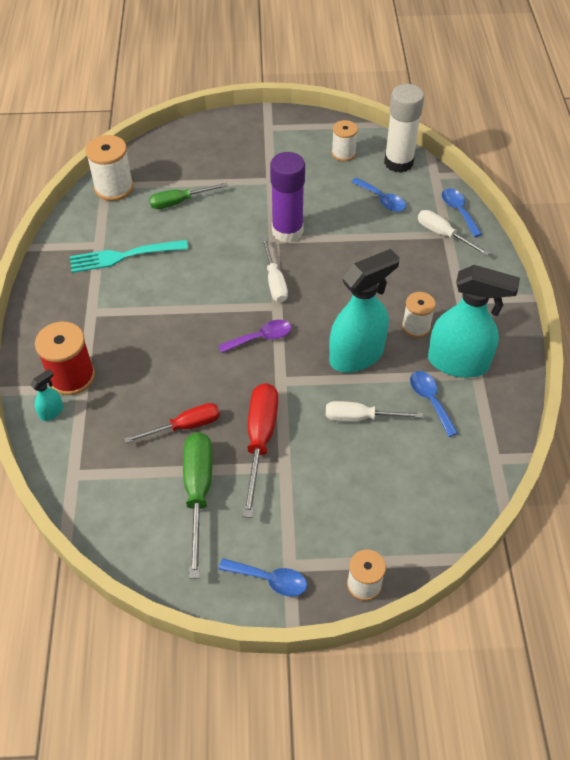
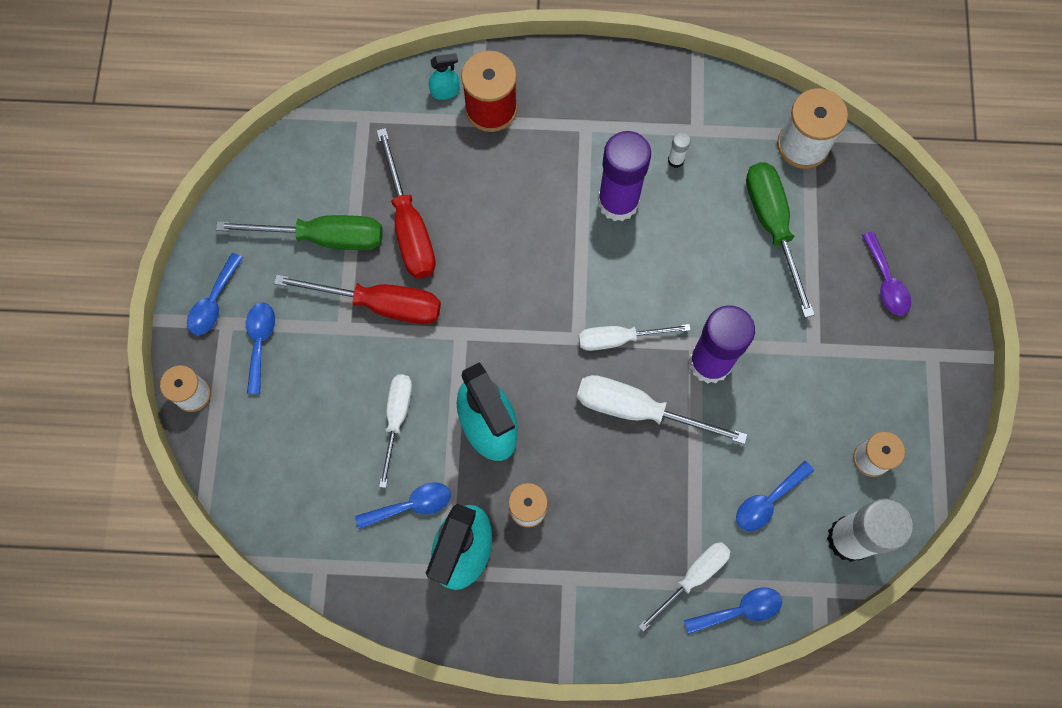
camera: 95 degrees right, 20 degrees up
(51, 412) = (445, 91): turquoise spray bottle -> turquoise spray bottle turned 60 degrees counterclockwise
(124, 256) = (675, 160): turquoise fork -> white glue stick
(160, 288) = (618, 202): none -> purple glue stick
(179, 202) = (772, 226): green screwdriver -> green screwdriver, size x1.51
(185, 426) = (409, 226): red screwdriver -> red screwdriver, size x1.51
(261, 338) = (527, 315): purple spoon -> purple spoon (886, 282)
(305, 532) = (260, 342): none -> blue spoon
(329, 268) = (638, 410): none -> white screwdriver

